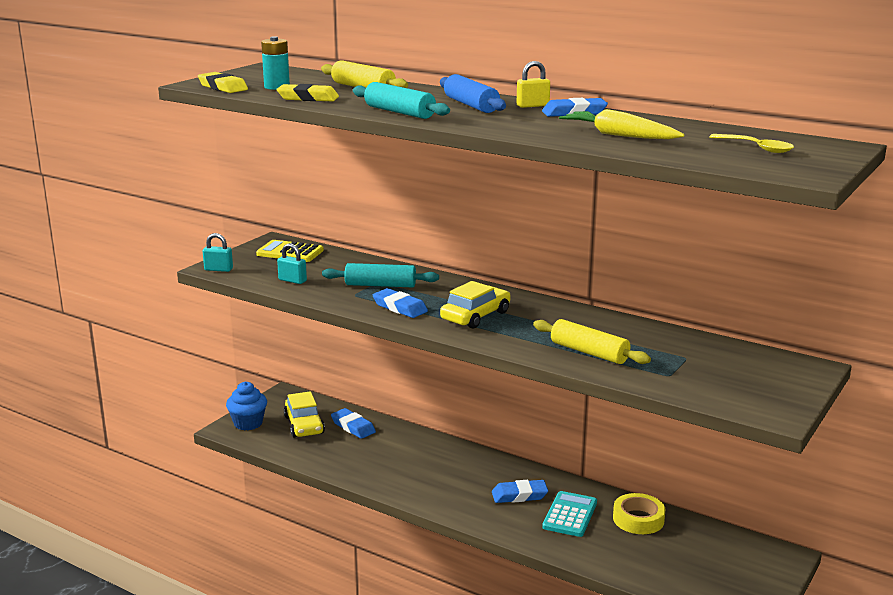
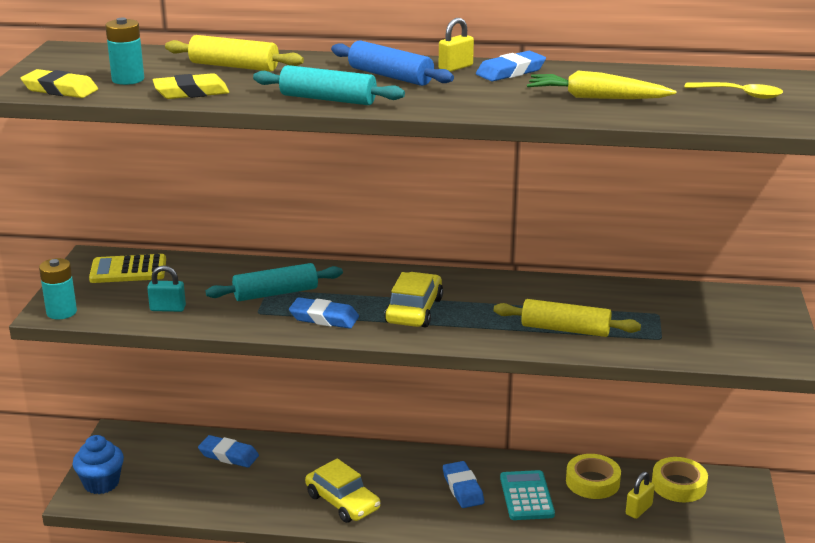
camera: 25 degrees left, 5 degrees up
(218, 269) = (61, 312): turquoise padlock -> turquoise battery
(304, 425) = (170, 468): yellow car -> yellow car (343, 502)
(519, 495) = (462, 488): blue eraser -> blue eraser turned 75 degrees counterclockwise
(664, 551) = (638, 509): none -> yellow padlock
(718, 542) = (678, 485): none -> yellow tape

